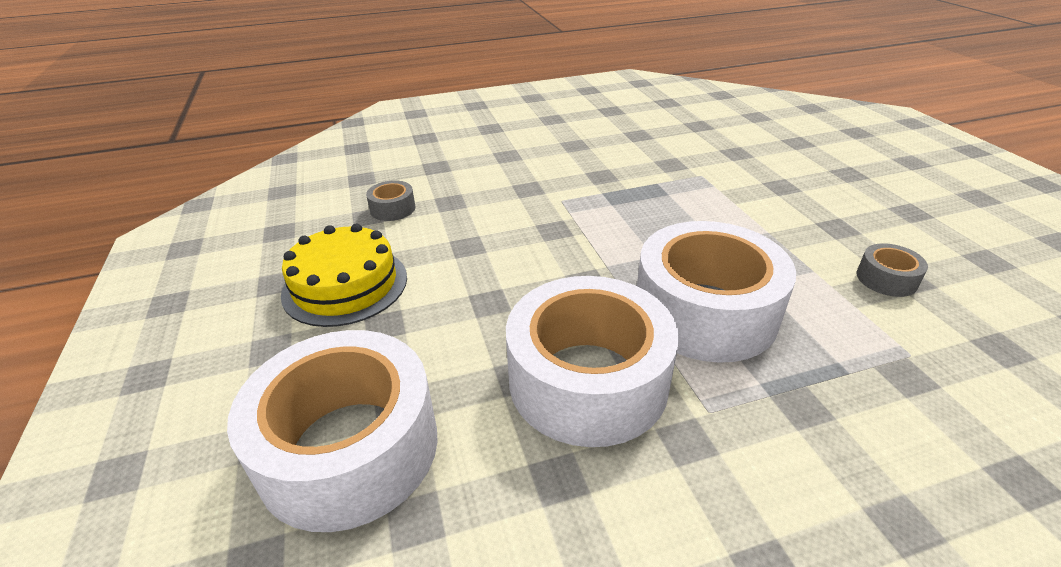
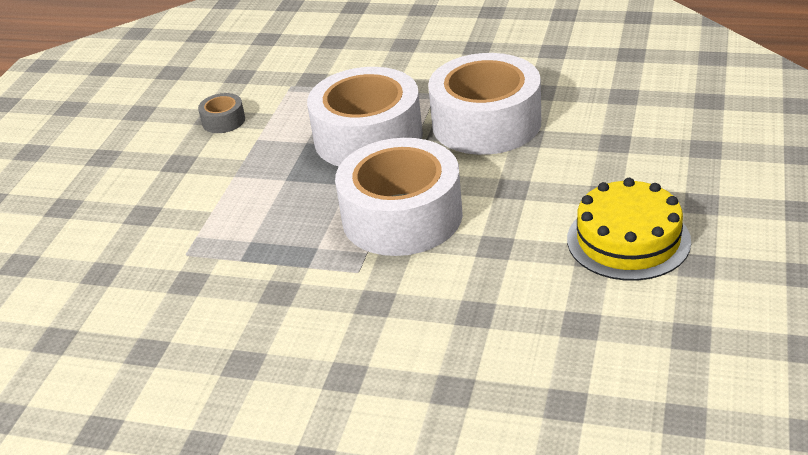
camera: 145 degrees left, 0 degrees up
(349, 448) = (651, 130): white tape -> white tape (402, 216)
(393, 209) = (546, 325): grey tape -> none

